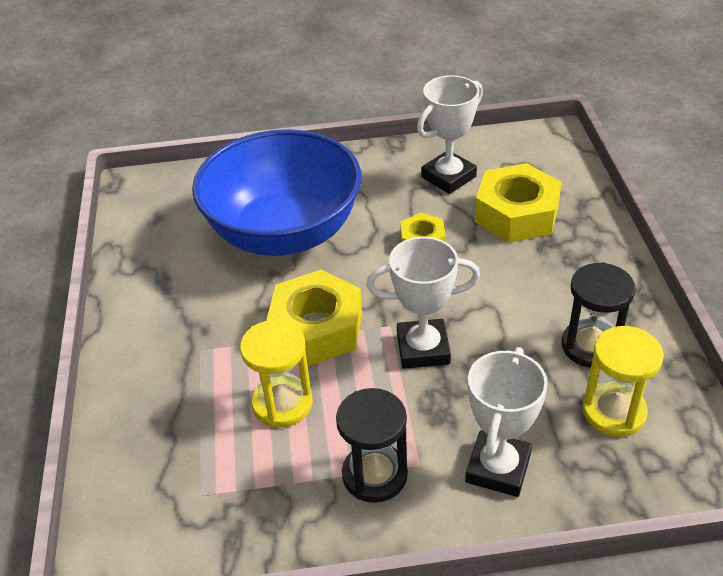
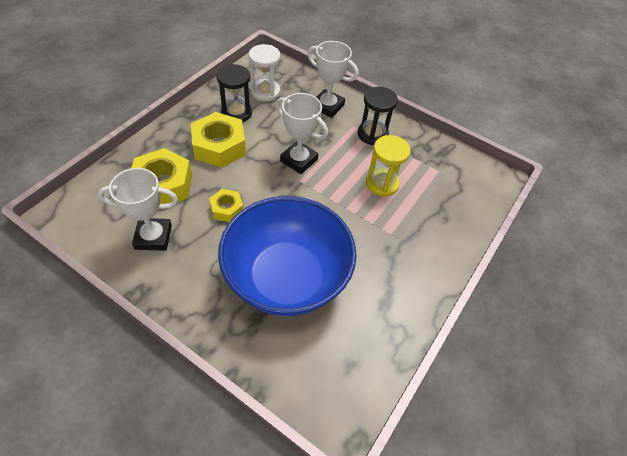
camera: 145 degrees left, 10 degrees up
(316, 328) = (332, 205): yellow nut -> yellow nut (219, 146)
(498, 468) = (327, 106): white trophy -> white trophy turned 60 degrees clockwise
(614, 412) = (265, 92): yellow hourglass -> white hourglass

